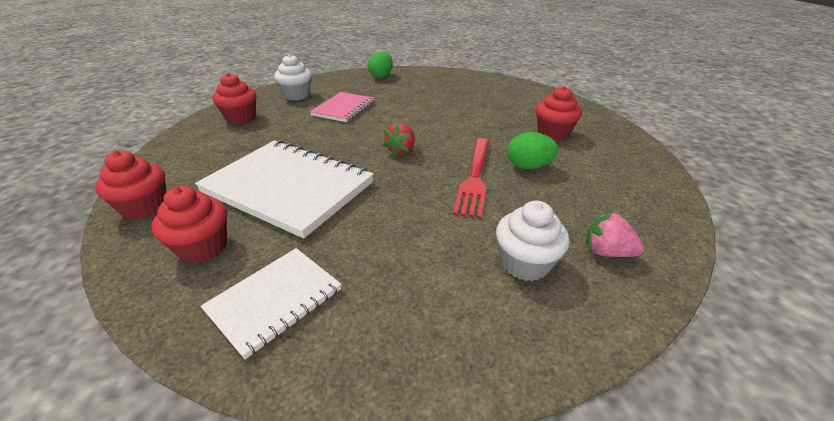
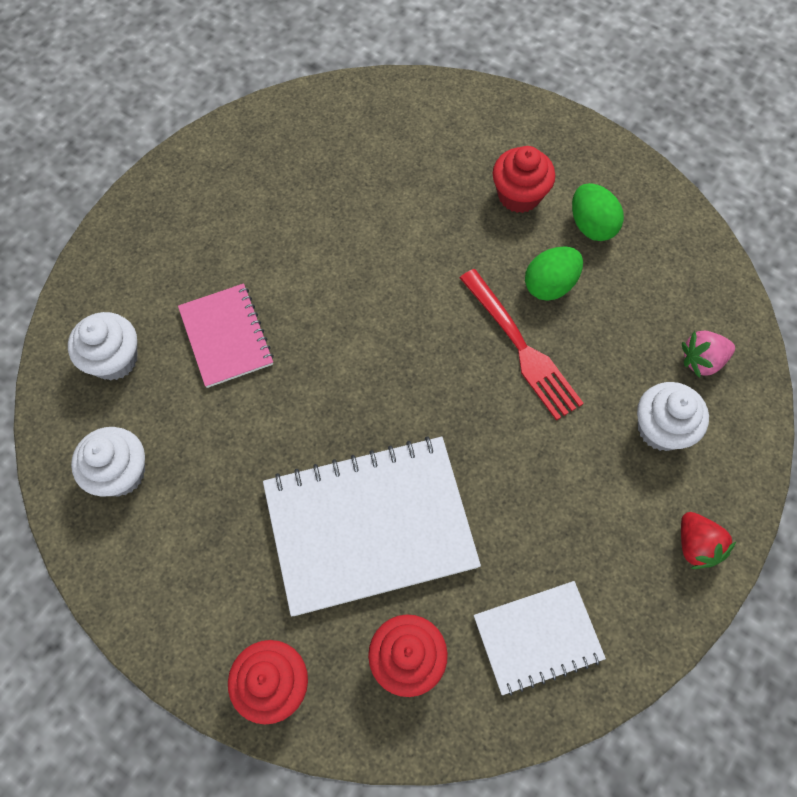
camera: 45 degrees left, 30 degrees up
(241, 118) = (120, 473): red cupcake -> white cupcake
(275, 300) = (537, 638): white notebook -> white notebook turned 75 degrees clockwise
(381, 76) = (164, 209): green egg -> green egg (591, 225)
(401, 150) = (403, 364): red strawberry -> red strawberry (696, 545)

